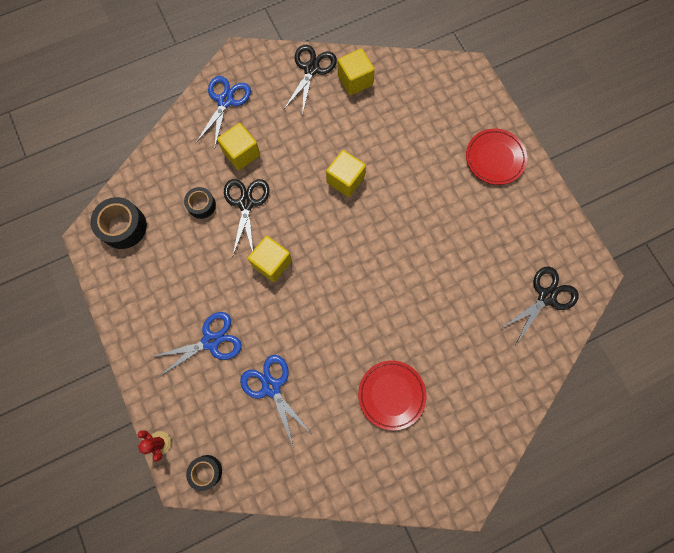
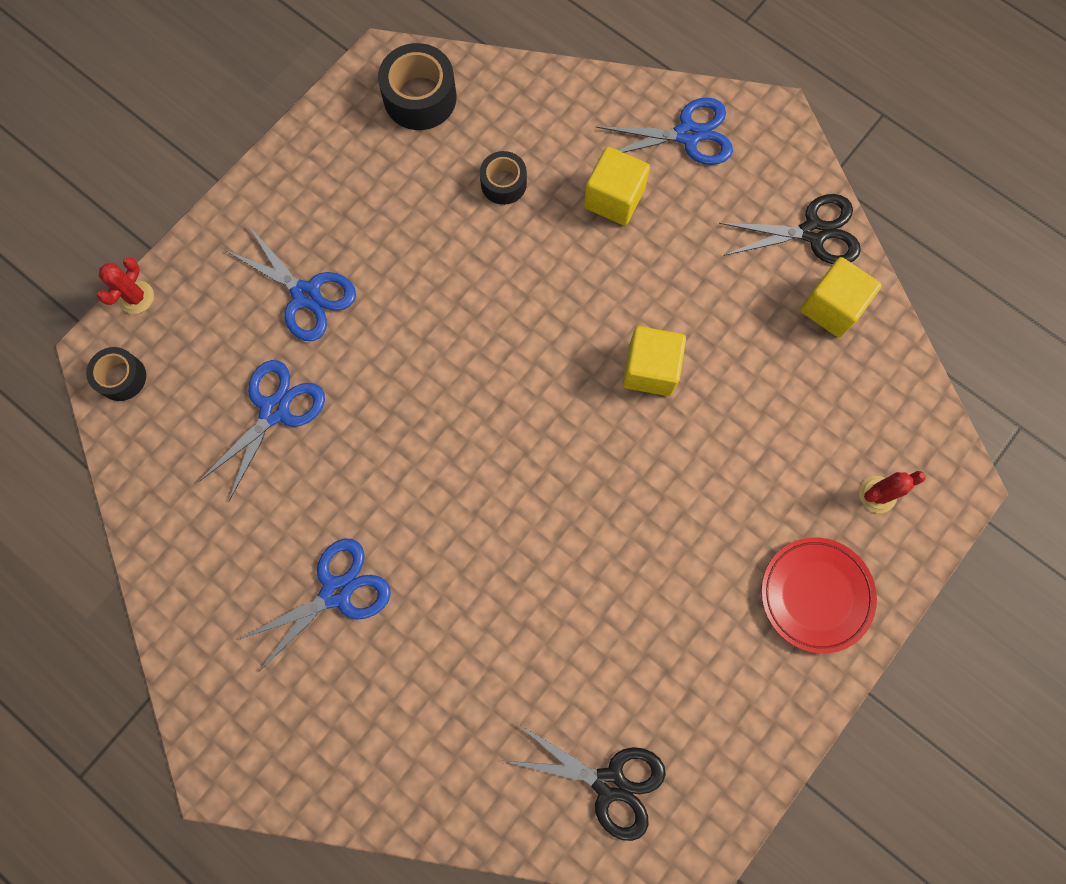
camera: 65 degrees right, 0 degrees up
(246, 203) = (537, 243): black scissors -> none
(272, 263) = (461, 323): yellow cube -> none
(391, 394) = (336, 592): red plate -> blue scissors
(458, 107) = (877, 494): none -> red cactus

